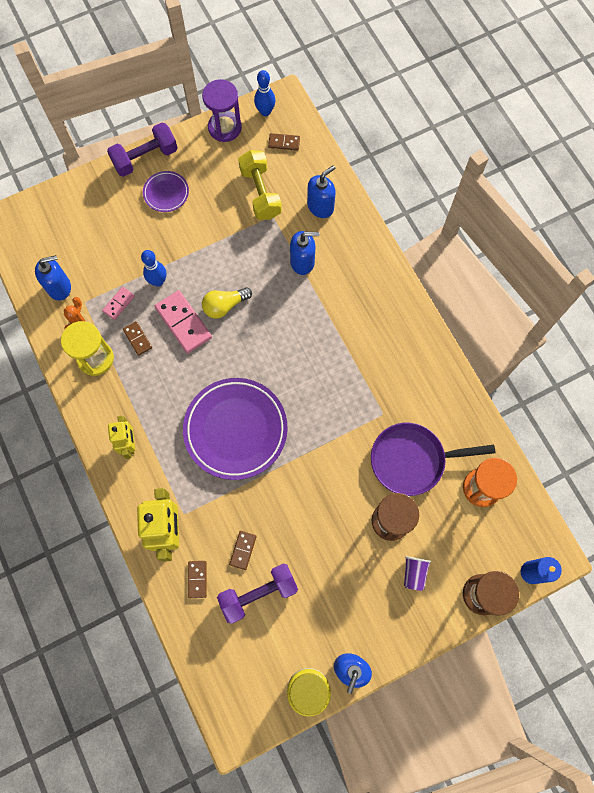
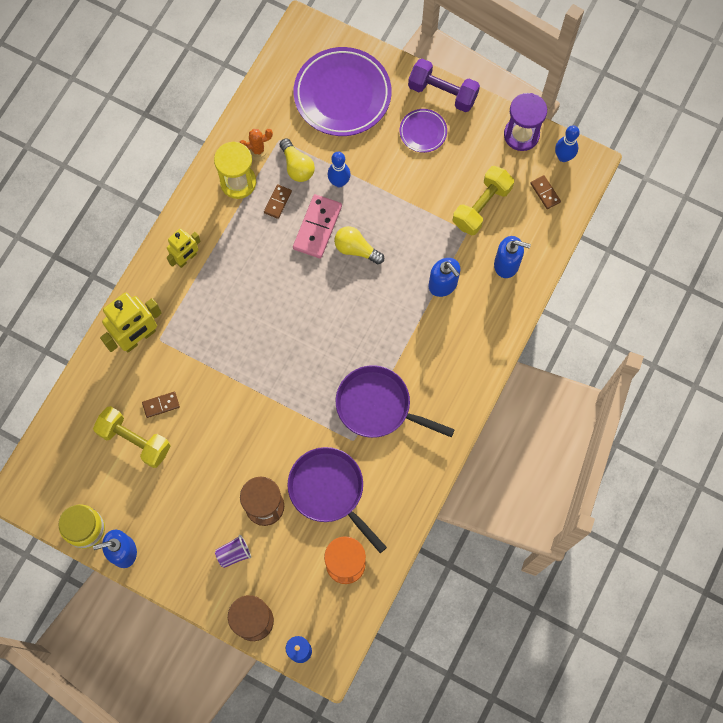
camera: 55 degrees right, 0 degrees up
(59, 287) = (278, 111): blue soap dispenser -> none
(119, 304) = (297, 166): pink domino -> yellow light bulb
(197, 579) = (115, 386): brown domino -> none
(235, 430) = (255, 331): purple plate -> purple plate (342, 95)
(258, 593) = (135, 440): purple dumbbell -> yellow dumbbell
(367, 376) = (378, 406): none -> purple pan

